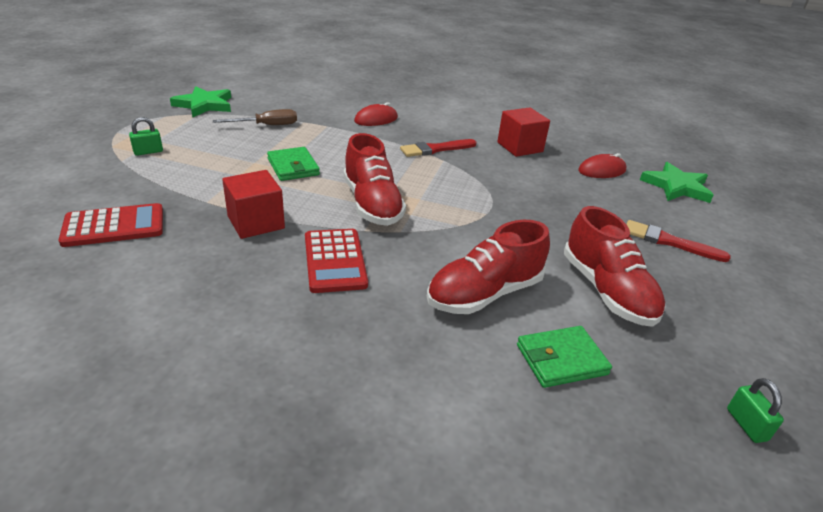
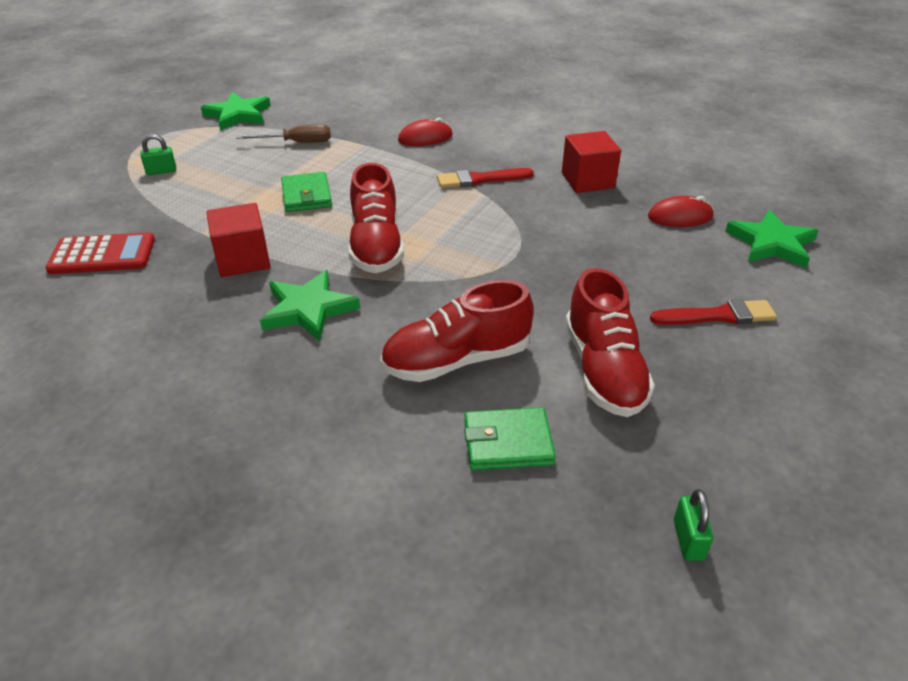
camera: 15 degrees right, 5 degrees up
(334, 261) = (308, 309): red calculator -> green star
(668, 242) = (718, 316): red brush -> red brush turned 135 degrees clockwise

